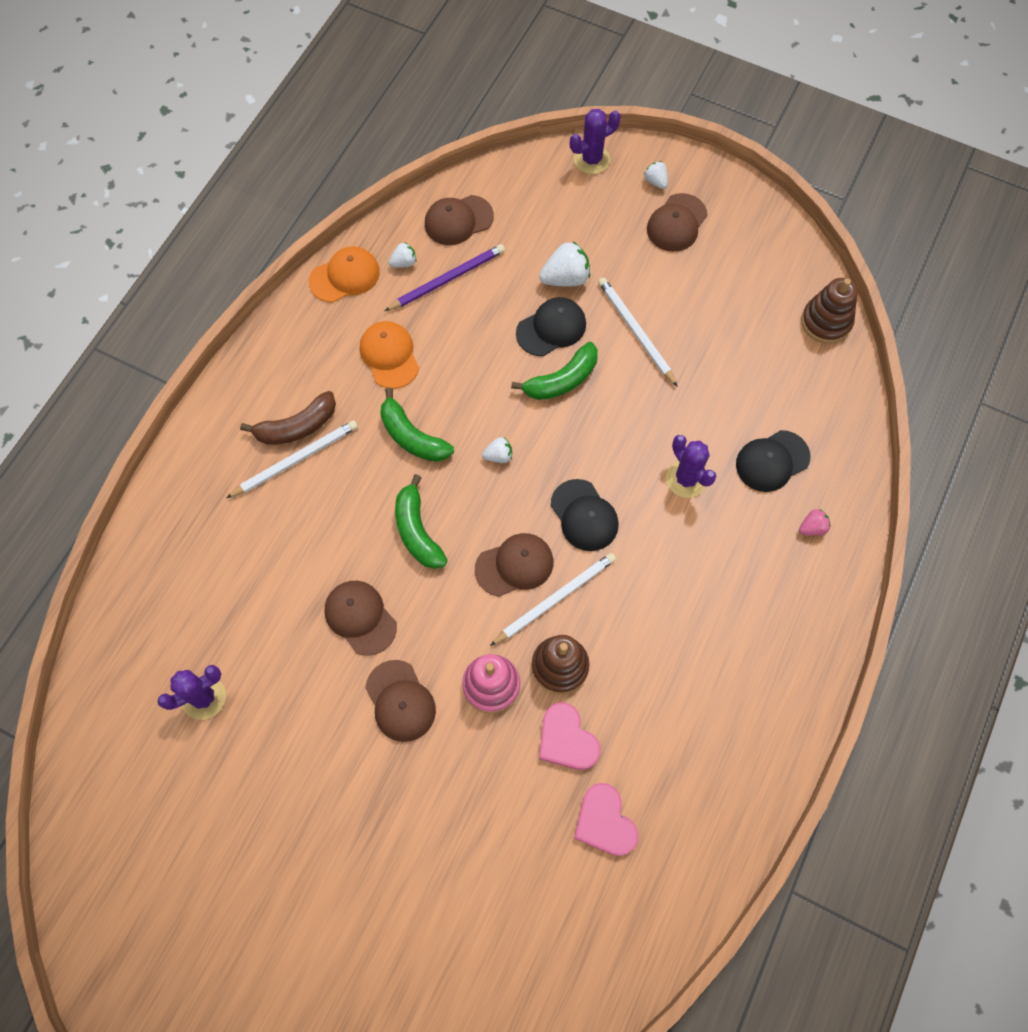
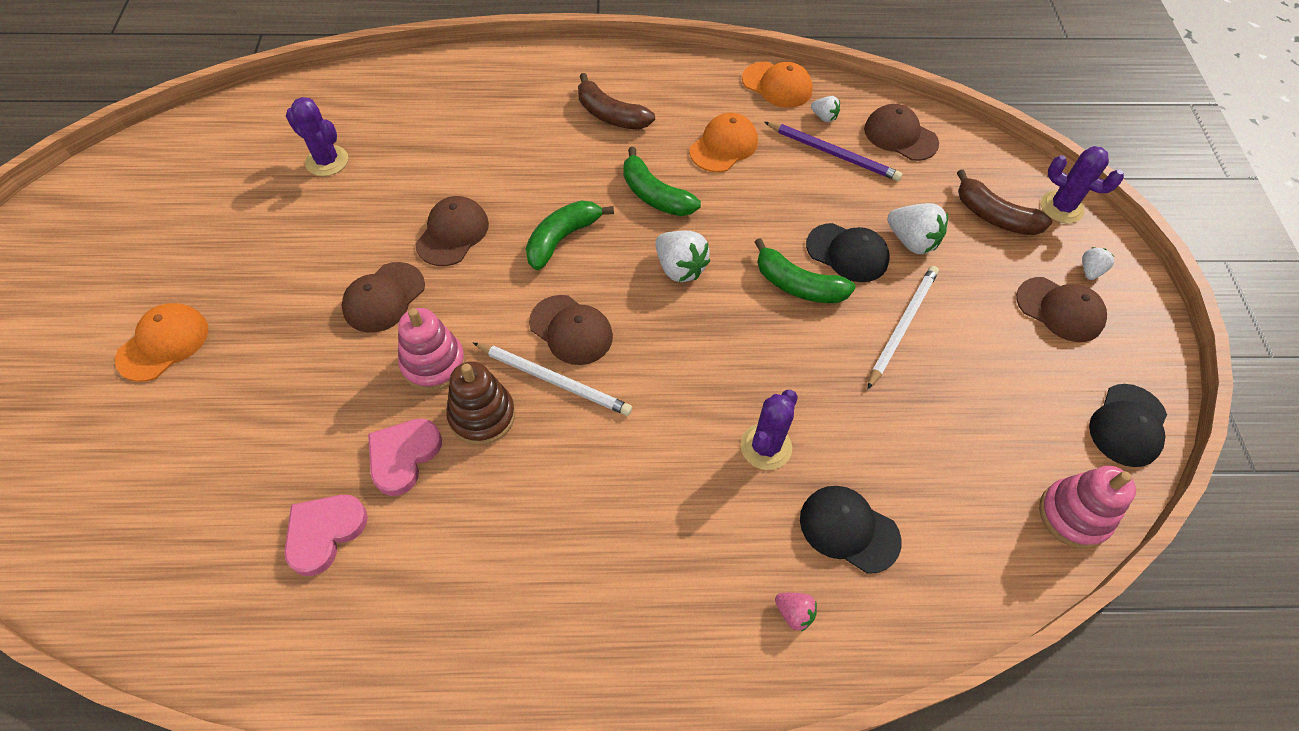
camera: 60 degrees right, 10 degrees down
(296, 460) = (579, 127): white pencil -> none
(348, 908) = (163, 343): none -> orange cap
(412, 436) = (655, 195): green banana -> green banana turned 60 degrees counterclockwise
(498, 456) = (679, 268): white strawberry -> white strawberry, size x1.79
(574, 208) = (994, 216): none -> brown banana
(584, 515) = (661, 367): black cap -> black cap (1128, 425)
(676, 223) = (1060, 310): brown cap -> brown cap turned 150 degrees counterclockwise
(826, 322) = (1073, 515): brown stacking toy -> pink stacking toy

